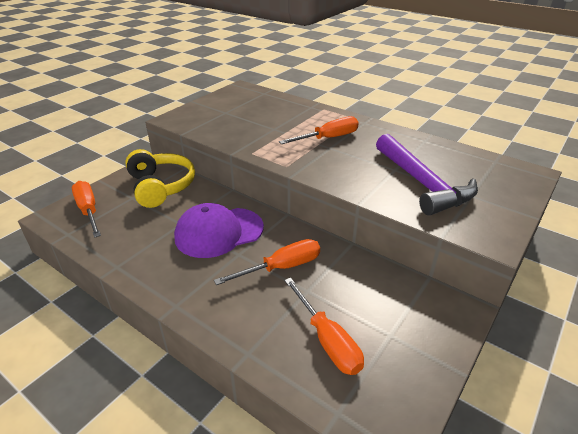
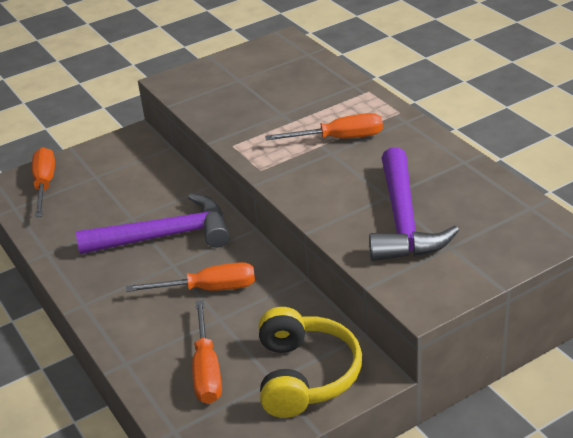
camera: 25 degrees right, 0 degrees up
(161, 187) = (132, 168): yellow headphones -> yellow headphones (305, 375)
(219, 232) = (166, 236): purple cap -> purple hammer

